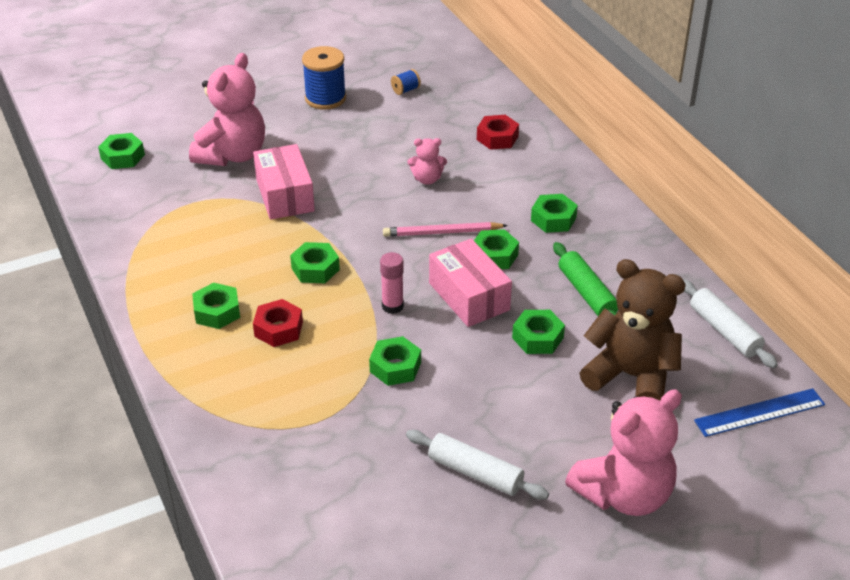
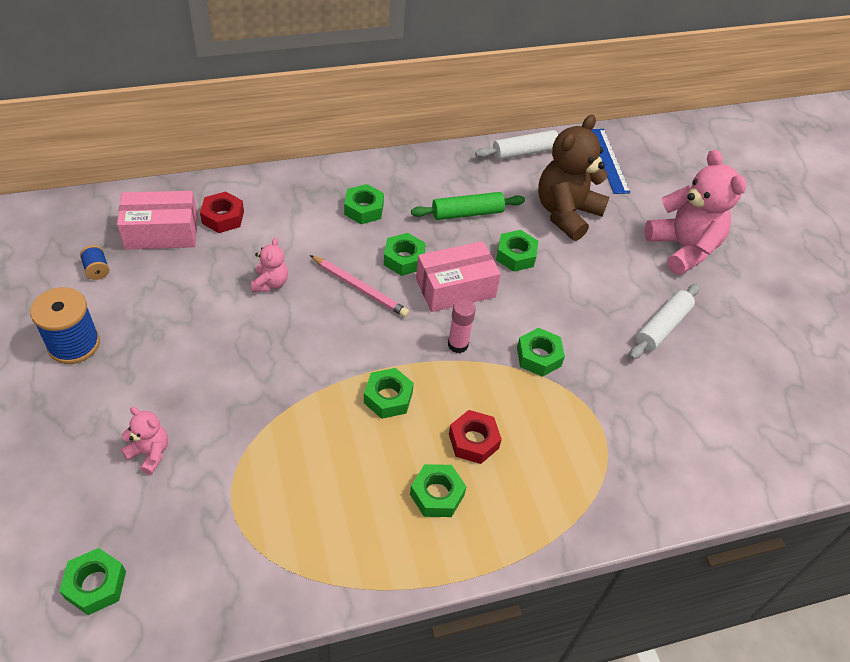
camera: 85 degrees left, 10 degrees up
(232, 155) = (150, 453): pink teddy bear -> pink teddy bear, size x0.48
(285, 195) = (252, 409): pink box -> pink box (161, 232)
(442, 232) = (359, 288): pink pencil -> pink pencil turned 60 degrees counterclockwise

